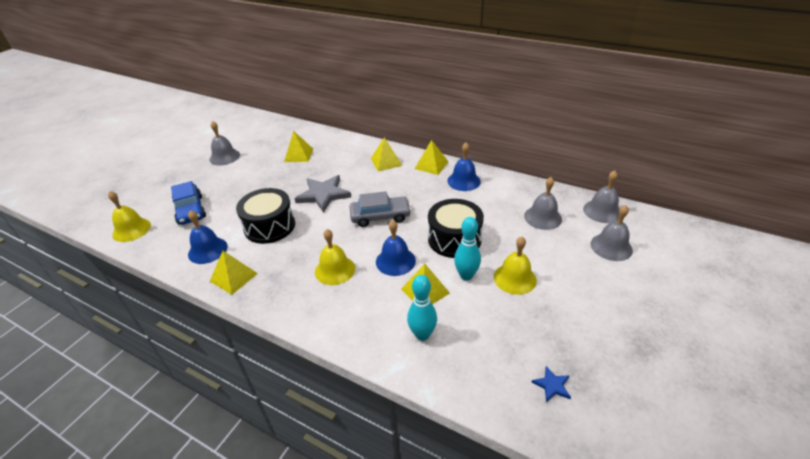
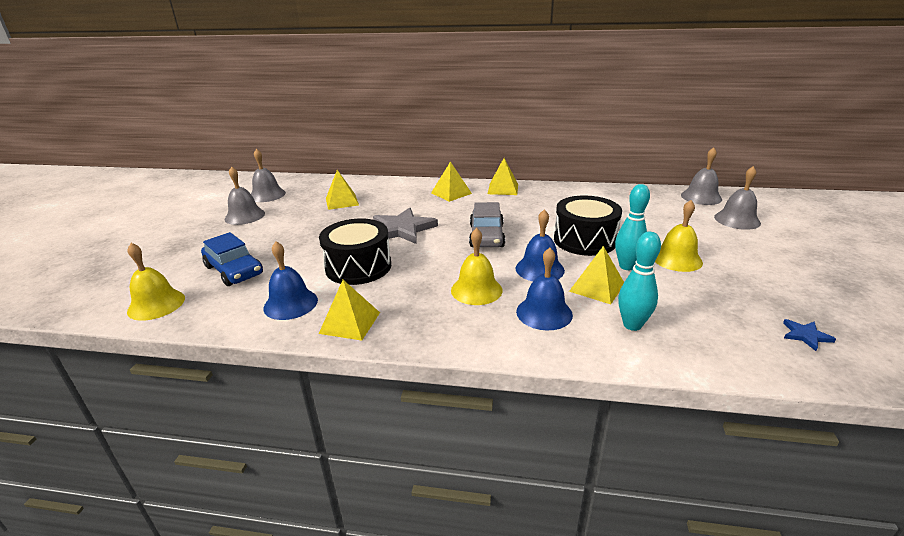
camera: 20 degrees left, 10 degrees down
(380, 216) = (486, 236): grey car -> grey car turned 120 degrees clockwise
(463, 181) = (548, 195): blue bell -> blue bell (544, 313)
(542, 217) = (653, 210): grey bell -> grey bell (267, 195)

